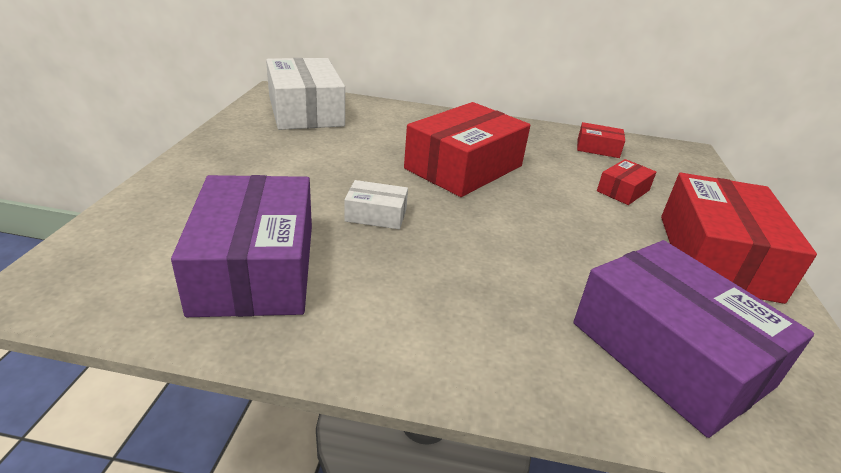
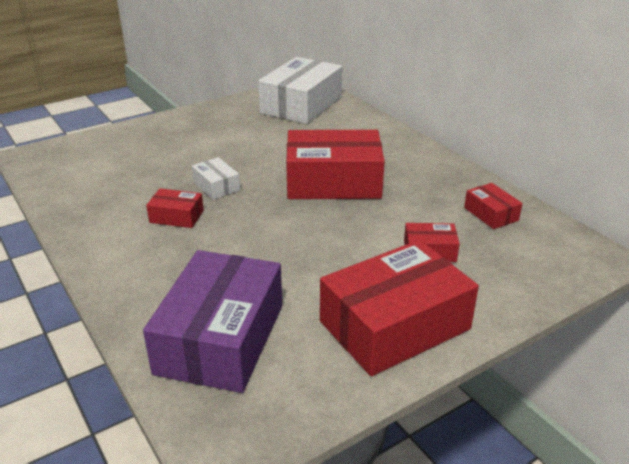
camera: 50 degrees right, 0 degrees up
(255, 267) = (114, 184): purple box -> none
(399, 264) = (176, 216): none -> red box

